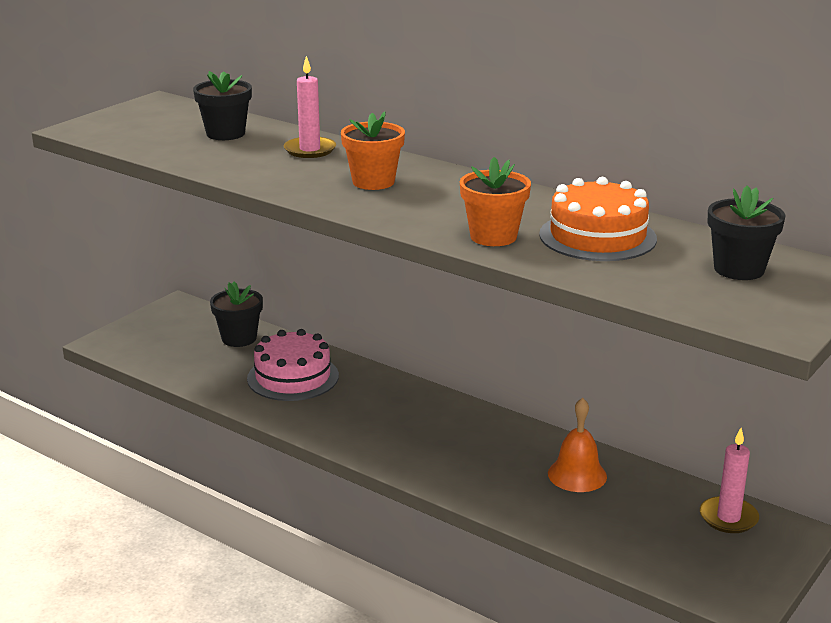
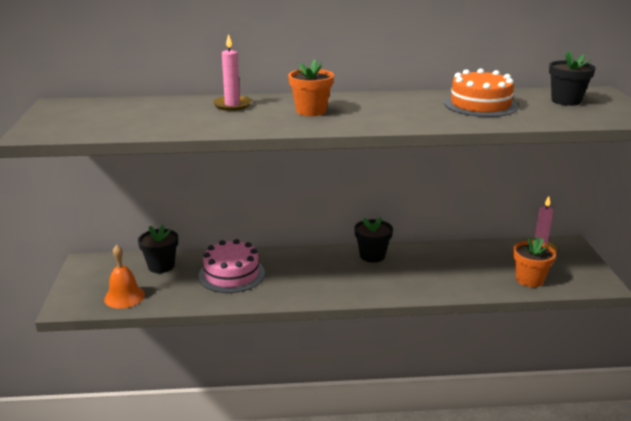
camera: 40 degrees left, 0 degrees up
(225, 134) = (154, 110): black flower pot -> black flower pot (372, 256)
(493, 236) = (437, 119): orange flower pot -> orange flower pot (529, 279)
(577, 475) = (453, 260): orange bell -> orange bell (124, 297)

